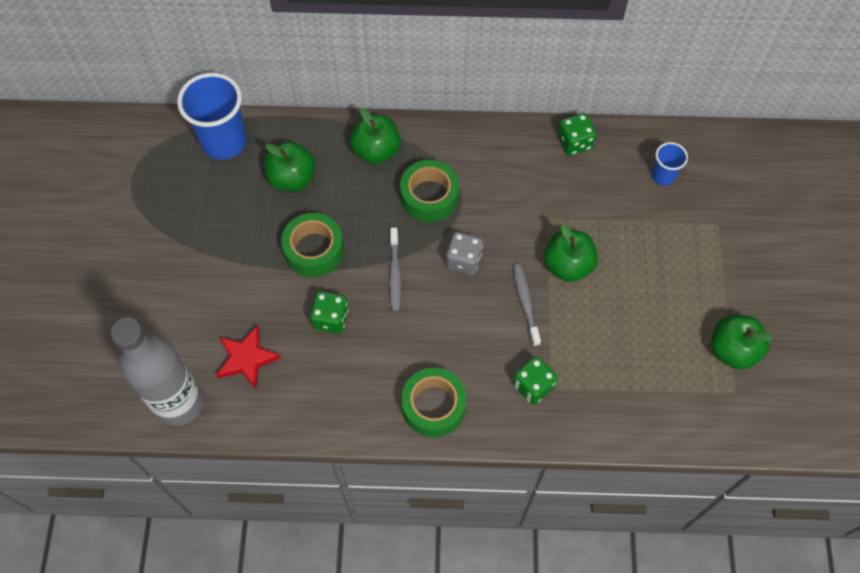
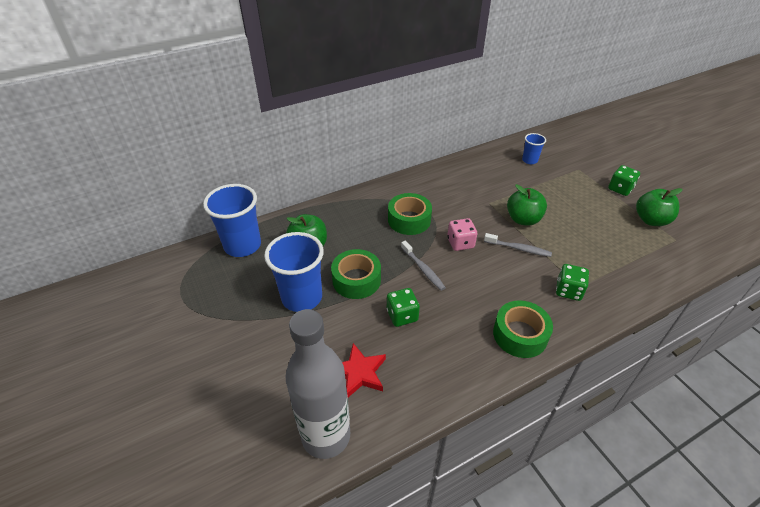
camera: 30 degrees left, 20 degrees down
(245, 243) = (302, 297): none -> blue cup
(376, 151) = (355, 210): green apple -> none
(463, 260) = (460, 243): grey dice -> pink dice
(525, 303) = (518, 248): grey toothbrush -> grey toothbrush turned 150 degrees clockwise
(574, 142) = (469, 164): green dice -> green dice (620, 189)

